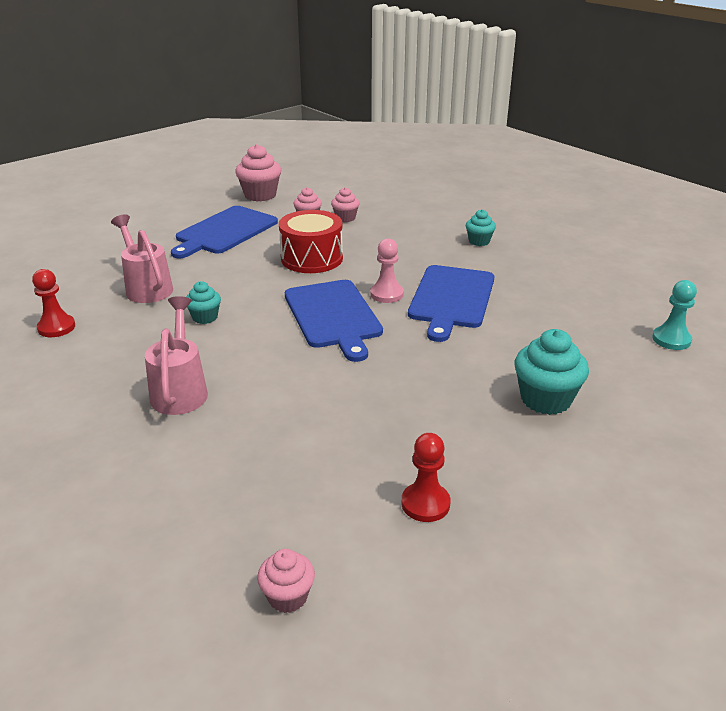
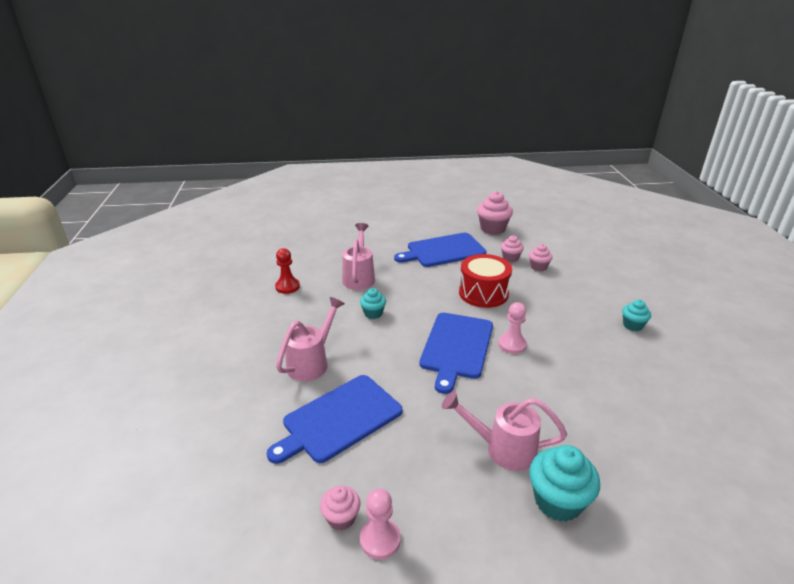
camera: 35 degrees right, 0 degrees up
(287, 597) = (233, 555): pink cupcake -> pink cupcake (341, 518)
(425, 504) = (380, 539): red pawn -> pink pawn
(451, 299) = (560, 370): blue cutting board -> blue cutting board (339, 419)
(462, 382) = (502, 449): none -> pink watering can
(671, 339) = (742, 503): turquoise pawn -> none

